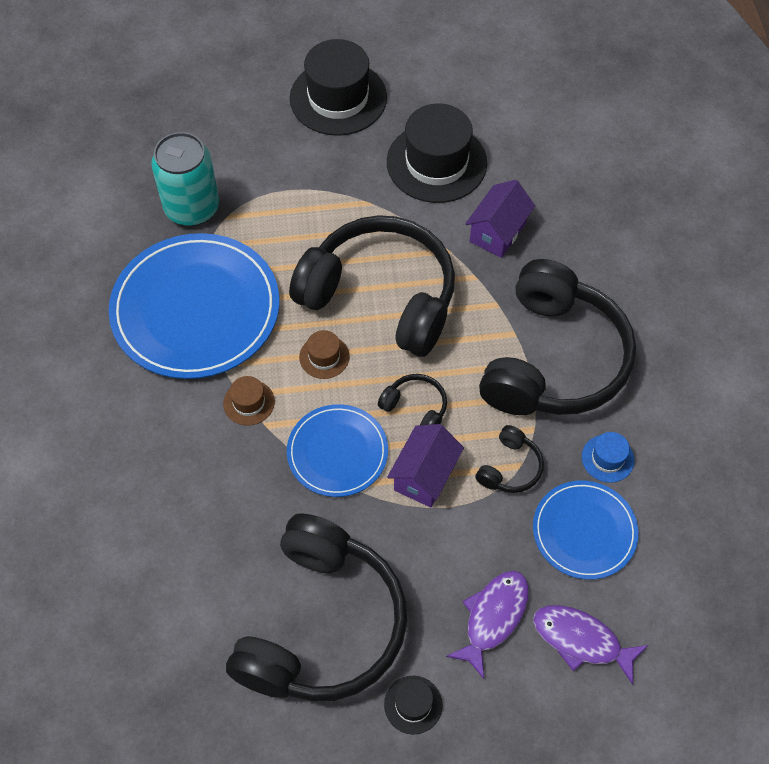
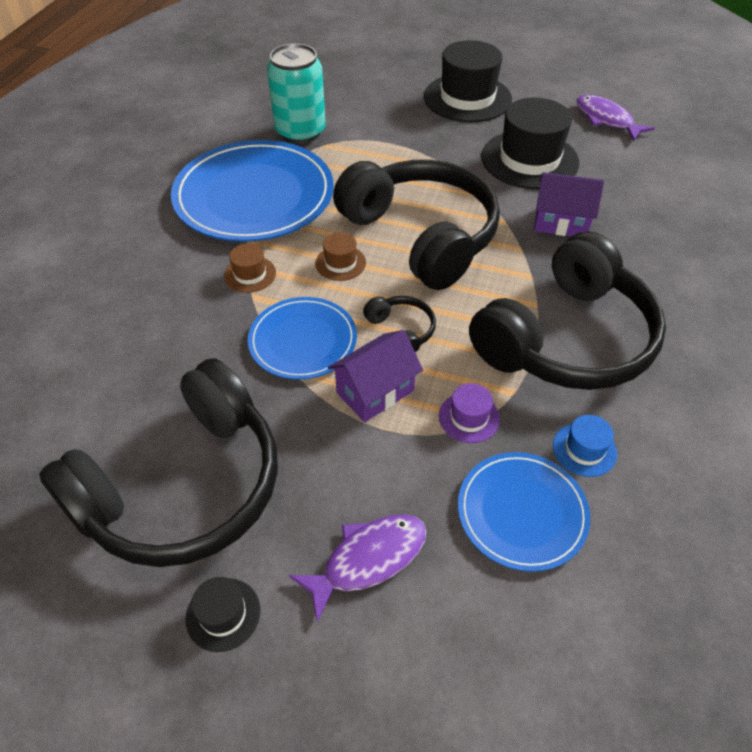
camera: 25 degrees right, 10 degrees down
(497, 232) = (561, 222): purple house -> purple house turned 45 degrees clockwise
(510, 467) = (469, 417): black headphones -> purple hat
(581, 640) = (459, 632): purple fish -> purple fish (606, 119)

